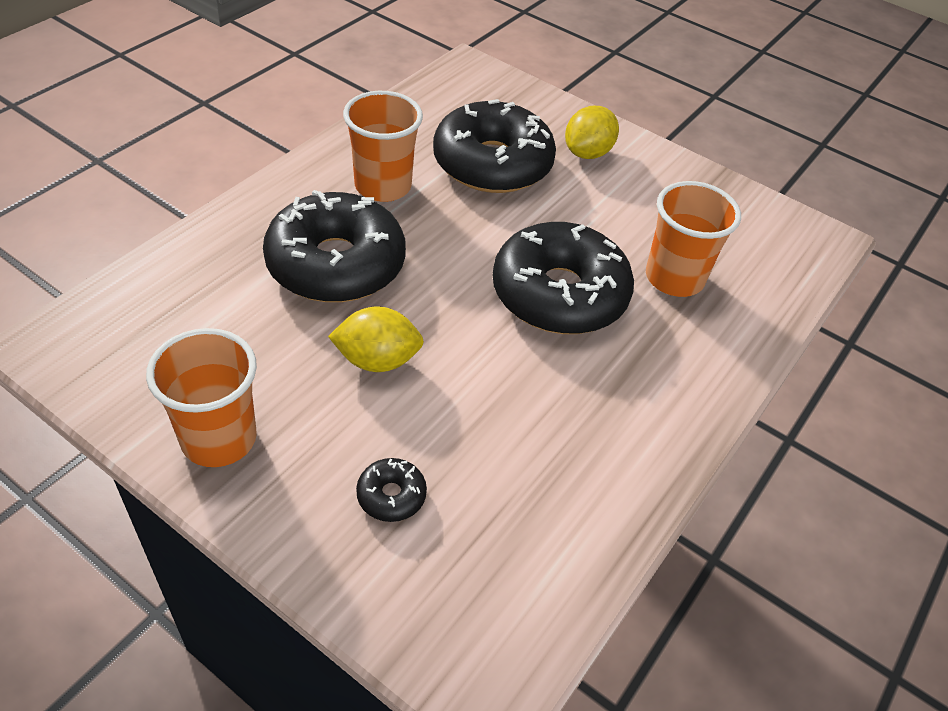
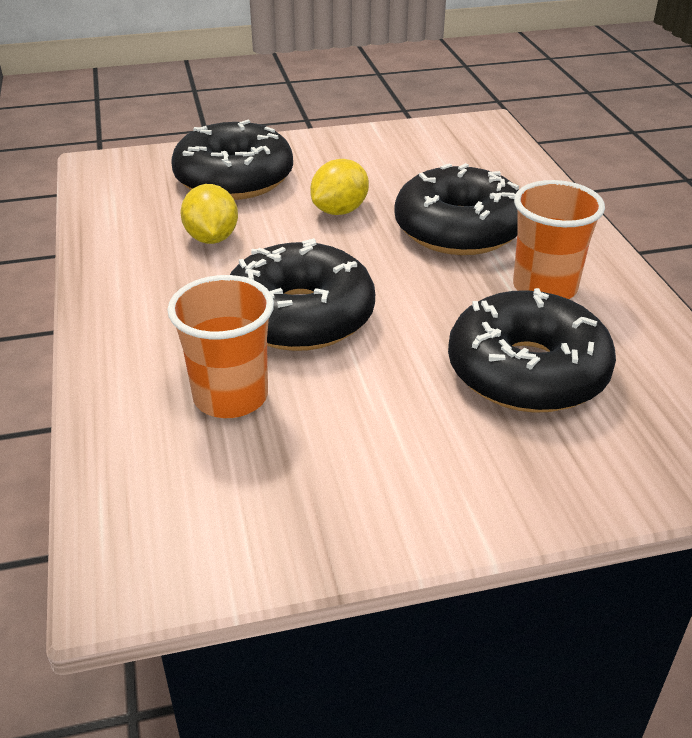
camera: 135 degrees right, 10 degrees down
(219, 439) = (346, 147): orange cup -> none
(391, 495) = (234, 179): black donut -> black donut, size x2.46
(587, 153) = (486, 460): yellow lemon -> yellow lemon (212, 238)

